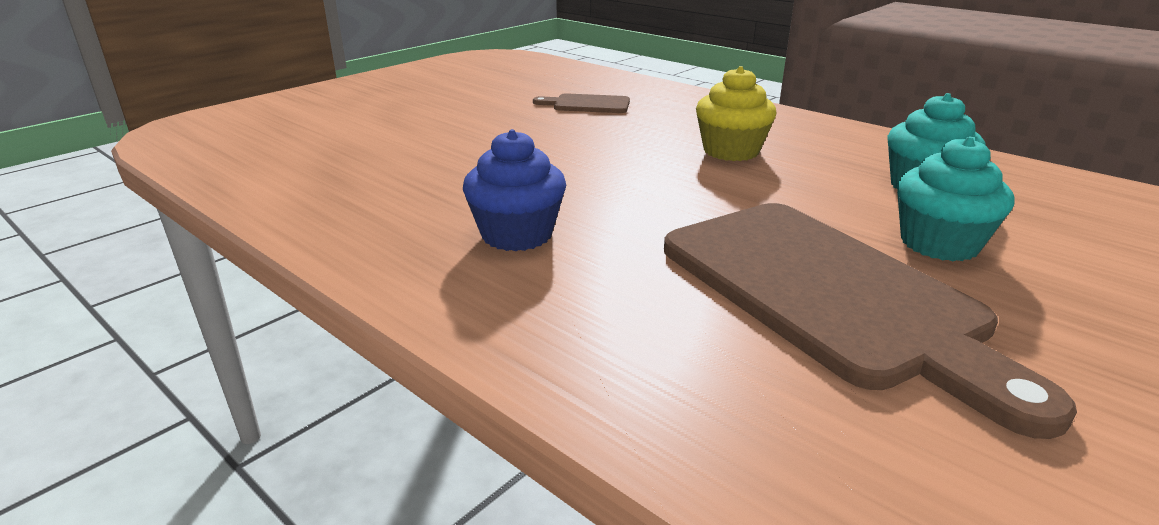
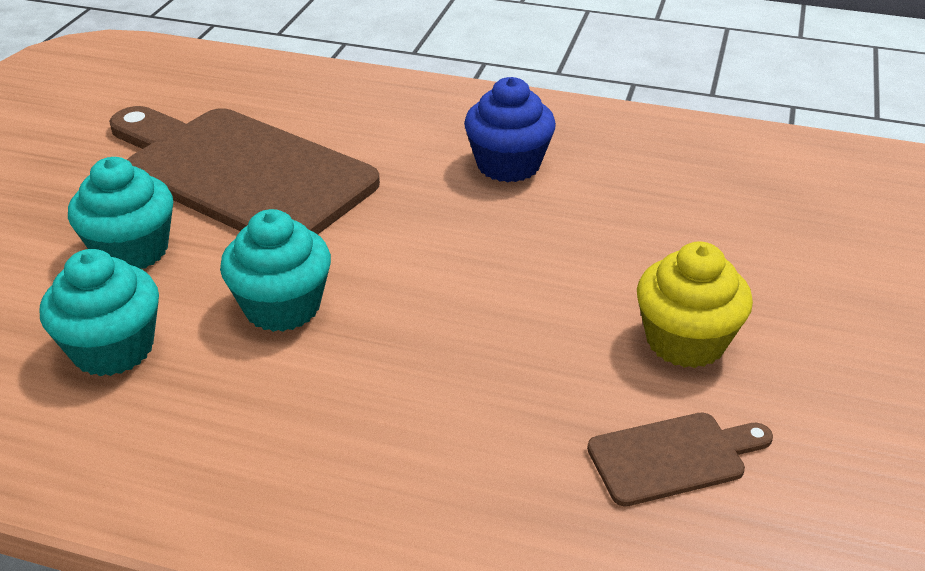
camera: 155 degrees right, 10 degrees up
(731, 151) = (367, 365): yellow cupcake -> yellow cupcake (685, 341)
(786, 184) = (282, 307): none -> turquoise cupcake

